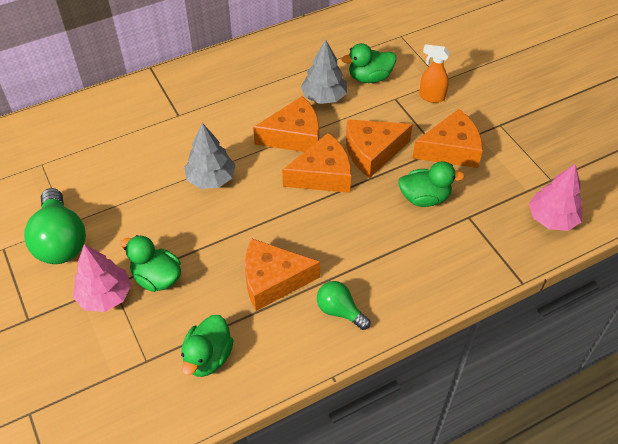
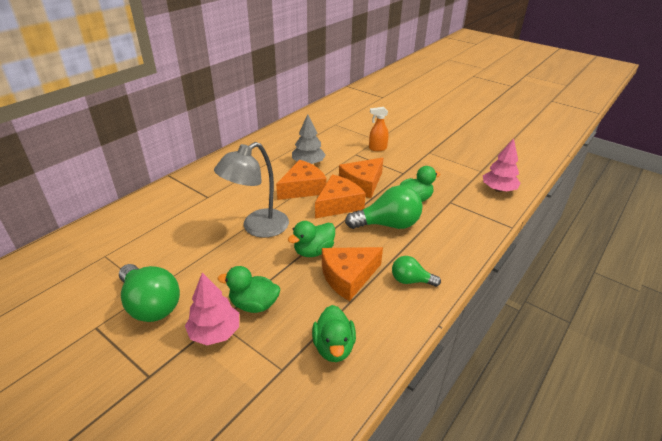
camera: 25 degrees left, 15 degrees down
(211, 179) = (257, 228): grey tree -> grey lamp
(364, 225) = (388, 224): none -> green light bulb
(369, 77) = (331, 147): green duck -> green duck (313, 251)
(451, 149) = (410, 171): orange cheese -> none

